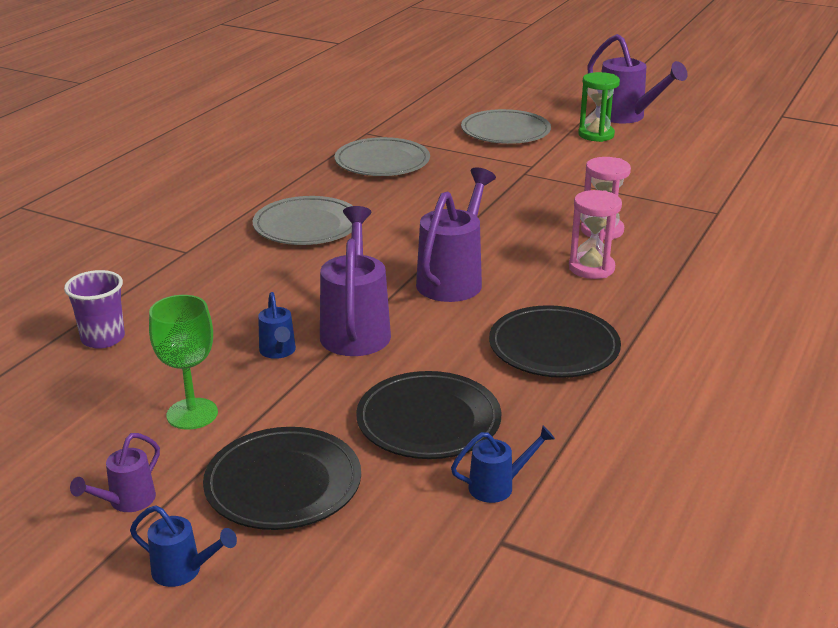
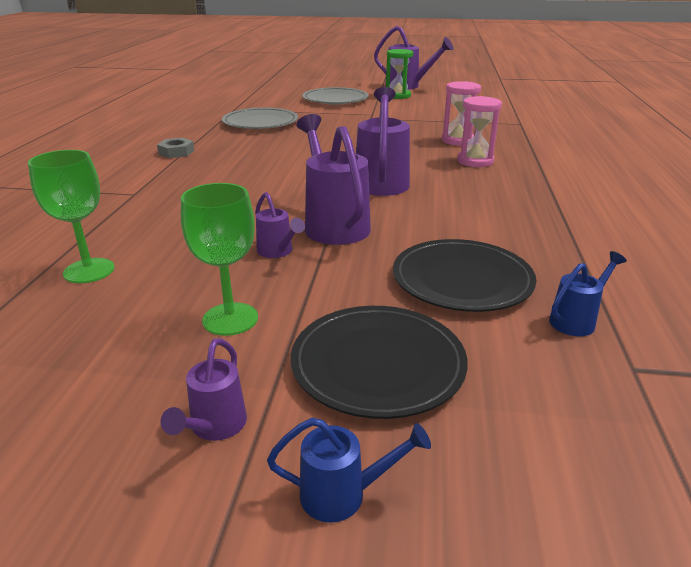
camera: 20 degrees left, 0 degrees up
(103, 338) = (89, 271): purple cup -> green goblet
(259, 197) = (176, 152): none -> grey nut
(278, 352) = (277, 252): blue watering can -> purple watering can
(307, 226) = (231, 164): grey plate -> none
(554, 347) = (504, 211): black plate -> none

